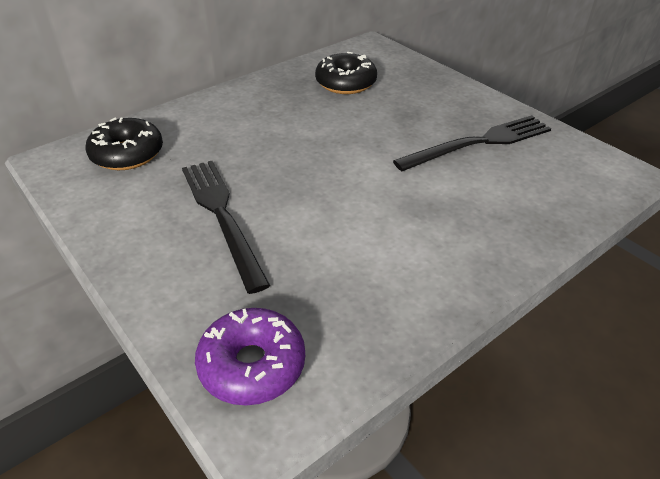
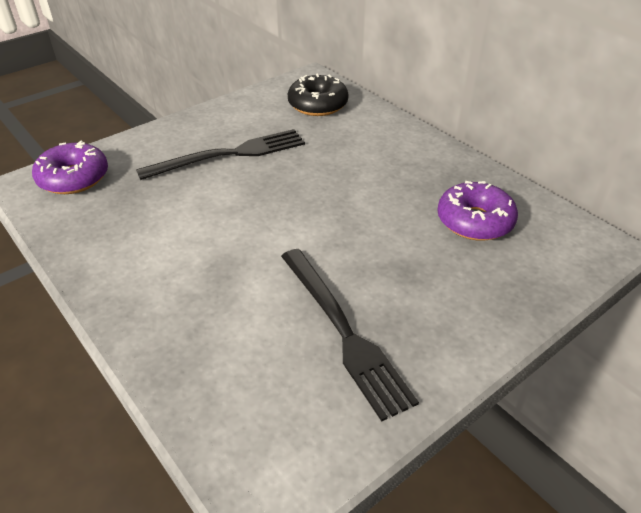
camera: 90 degrees right, 0 degrees up
(346, 83) = (475, 221): black donut -> purple donut

